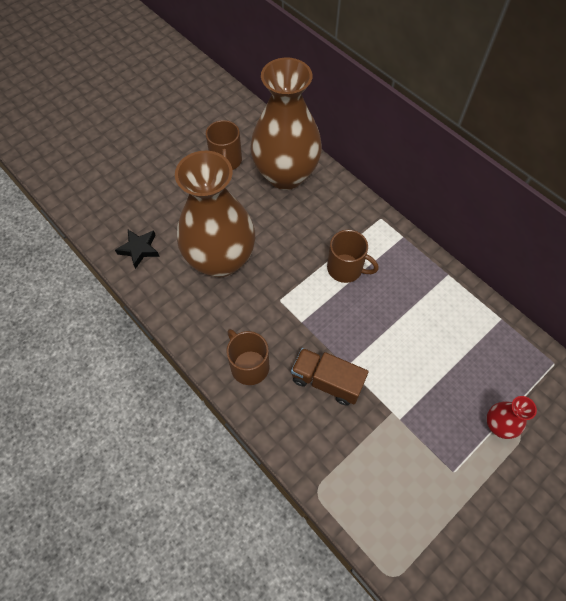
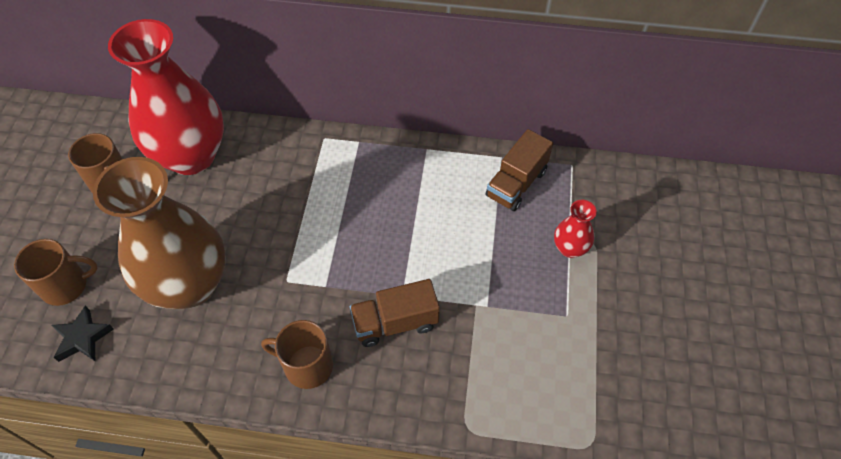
camera: 40 degrees left, 5 degrees down
(285, 175) = (191, 156): brown vase -> red vase
(346, 268) = (328, 206): brown mug -> brown mug (66, 285)
(496, 346) = (516, 183): none -> brown truck

